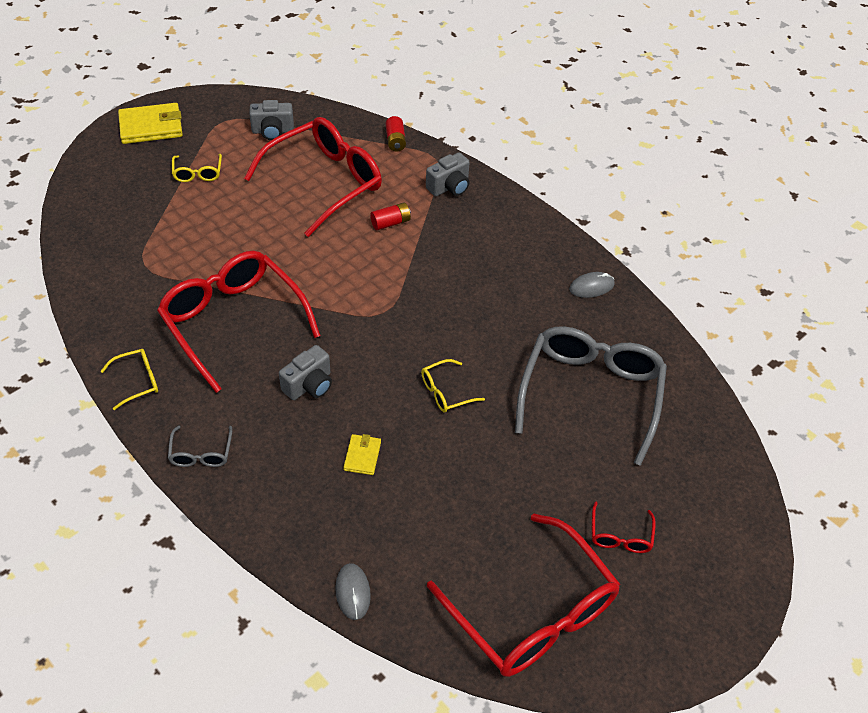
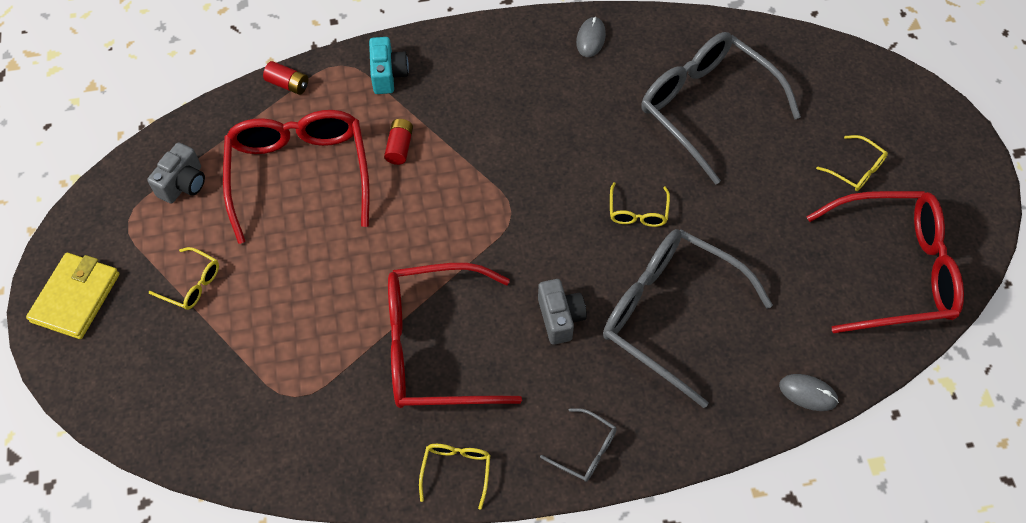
camera: 55 degrees left, 10 degrees up
(362, 456) = (669, 314): yellow wallet -> grey glasses
(449, 187) = (388, 75): grey camera -> turquoise camera
(620, 536) = (856, 170): red glasses -> yellow glasses

